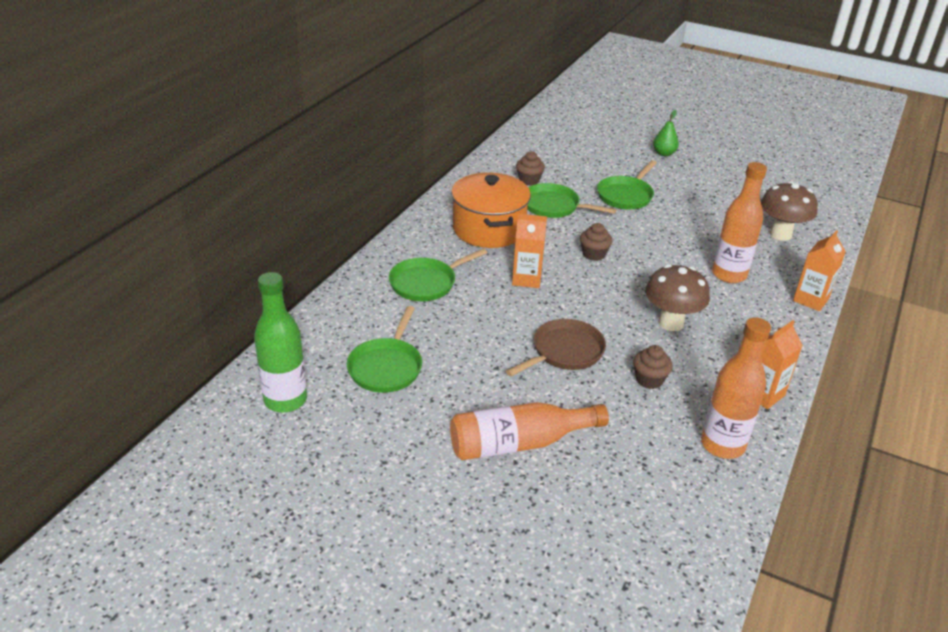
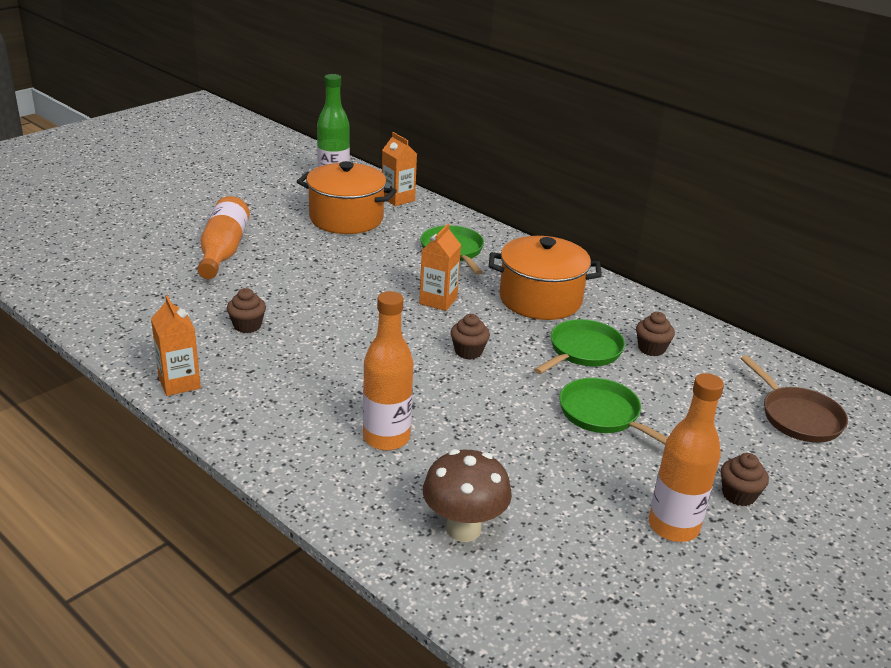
camera: 105 degrees right, 5 degrees down
(386, 367) = (346, 218): green pan -> orange pot
(564, 352) = (314, 294): brown pan -> brown pan (797, 417)
(664, 153) = (738, 495): green pear -> brown cupcake
(670, 323) = (320, 364): brown mushroom -> none
(722, 445) = (141, 337): orange bottle -> orange bottle (673, 526)
(810, 300) = (301, 488): orange carton -> orange carton (398, 199)

